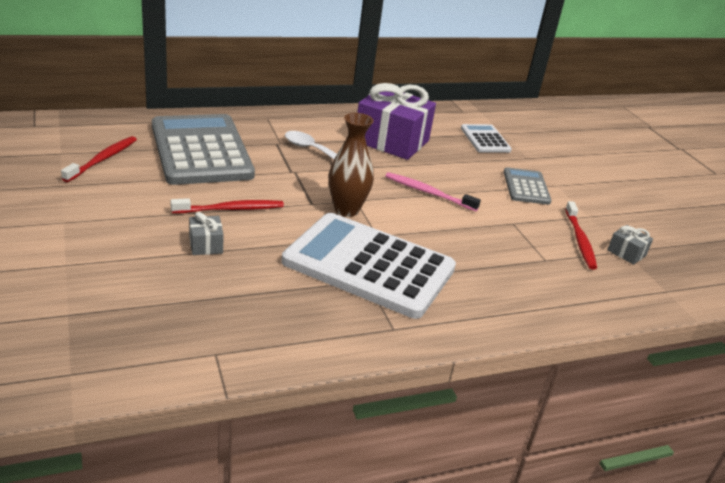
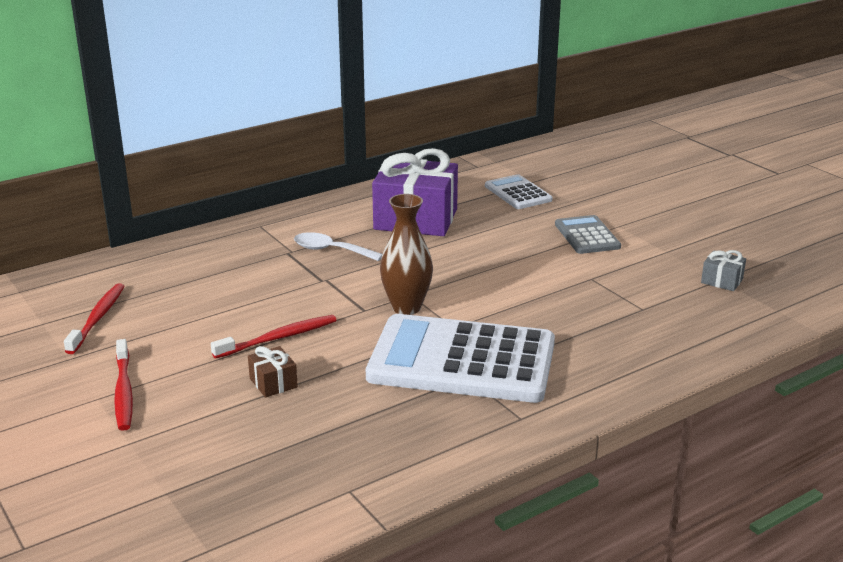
camera: 10 degrees left, 5 degrees down
(201, 150) = (206, 281): grey calculator -> none
(205, 245) = (273, 383): grey gift -> brown gift
(428, 192) = (485, 267): pink toothbrush -> none
(580, 240) = (669, 279): red toothbrush -> red toothbrush (123, 392)

